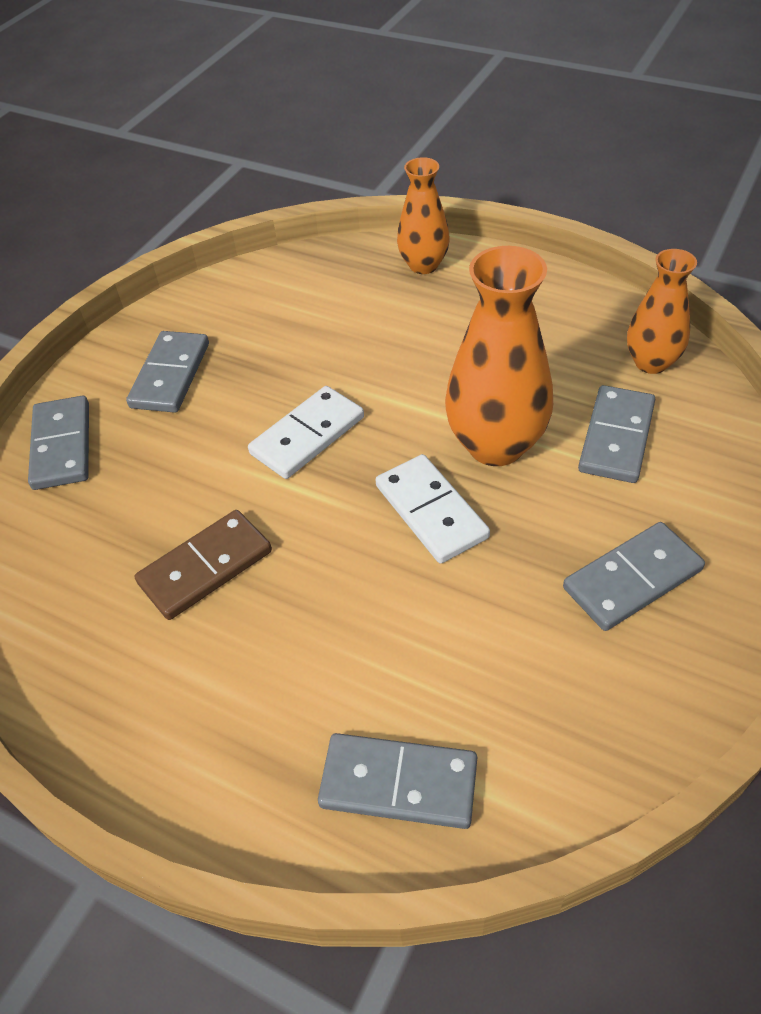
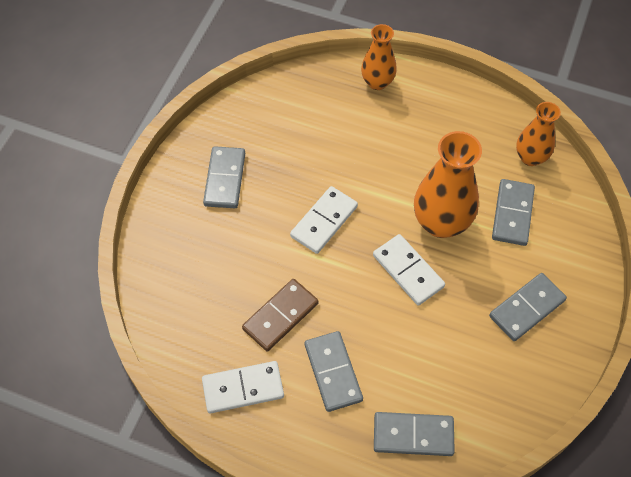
camera: 10 degrees left, 10 degrees up
(62, 446) = (168, 236): grey domino -> grey domino (333, 372)
(112, 677) = (243, 388): none -> white domino

